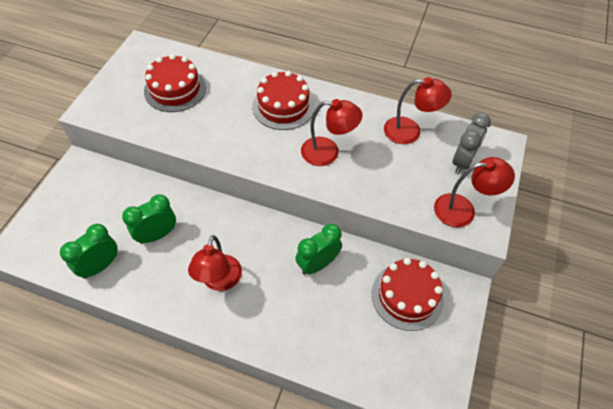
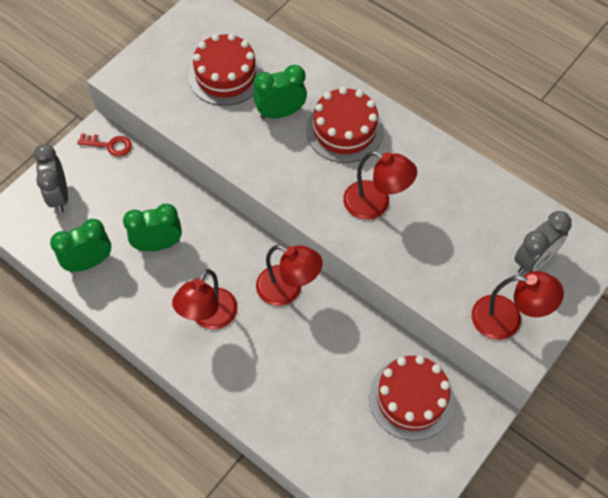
camera: 20 degrees right, 5 degrees up
(58, 219) = (59, 196): none -> grey clock
(92, 169) = (110, 145): none -> red key
(318, 264) = (323, 331): green clock -> green clock (280, 113)
(410, 131) = (486, 204): red lamp -> red lamp (288, 290)

